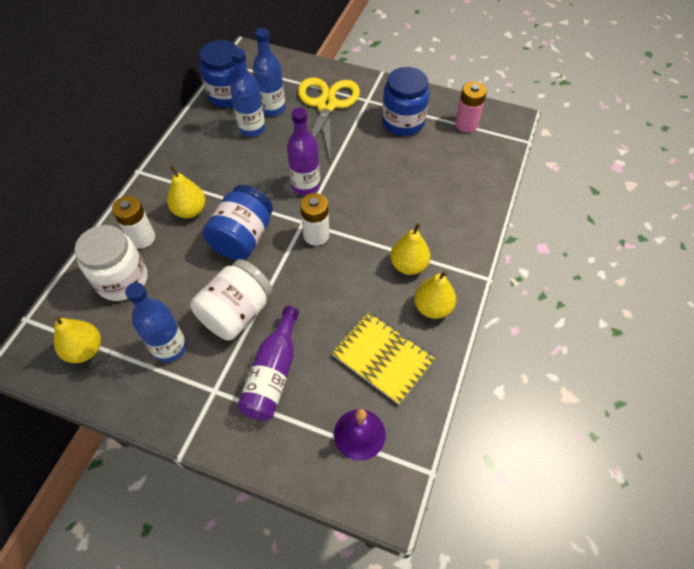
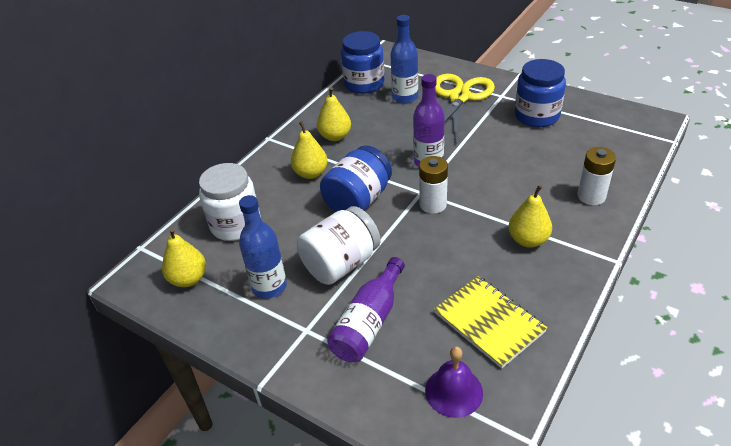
camera: 15 degrees right, 15 degrees down
(142, 238) = (261, 192): white battery -> white battery (591, 196)
(252, 128) = (382, 112): blue bottle -> none
(432, 307) = (550, 281): yellow pear -> yellow pear (335, 136)
(466, 124) = (605, 122): pink battery -> none

